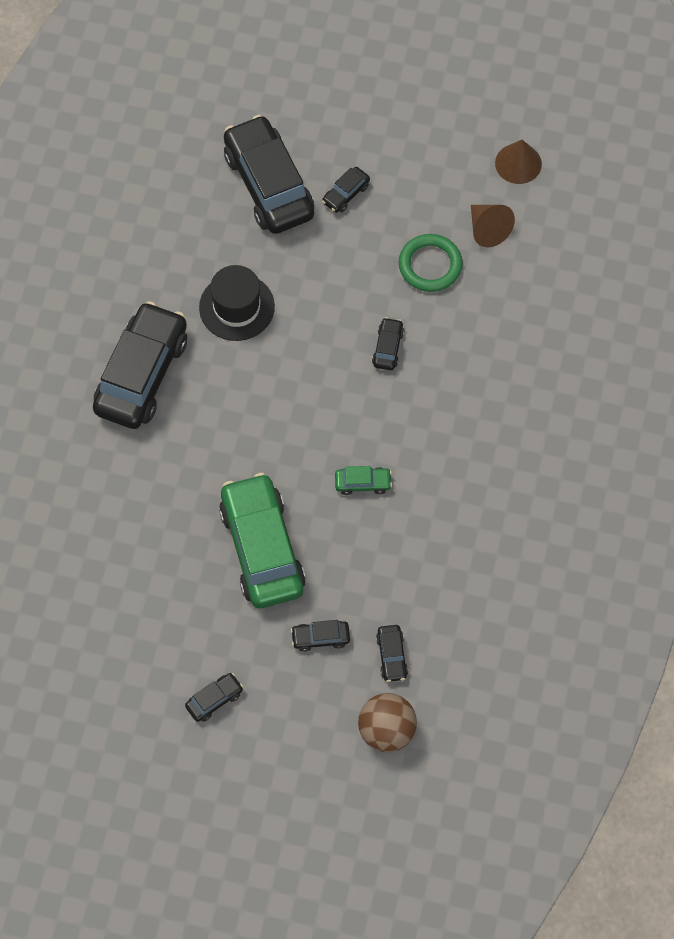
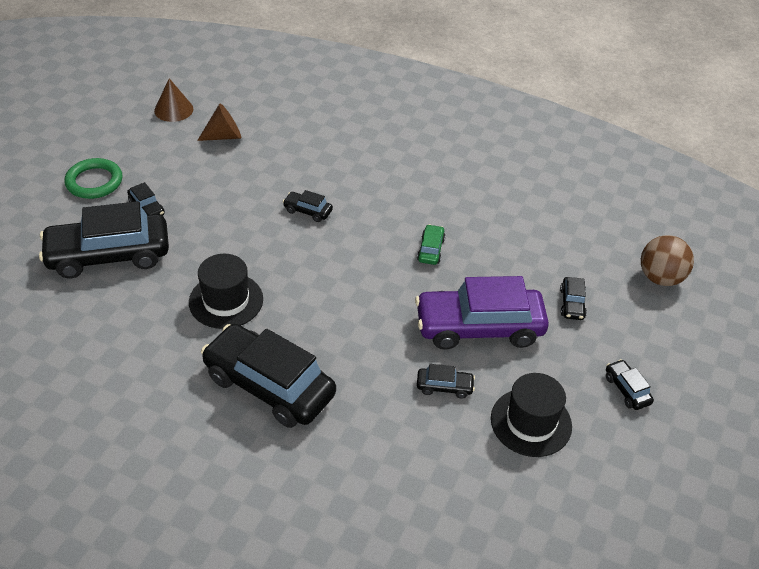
camera: 80 degrees left, 20 degrees down
(152, 611) = (531, 422): none -> black hat
(262, 548) = (479, 327): green car -> purple car
(392, 656) = (593, 262): black car -> black car (444, 387)
(430, 265) = (241, 173): green ring -> green ring (94, 182)

